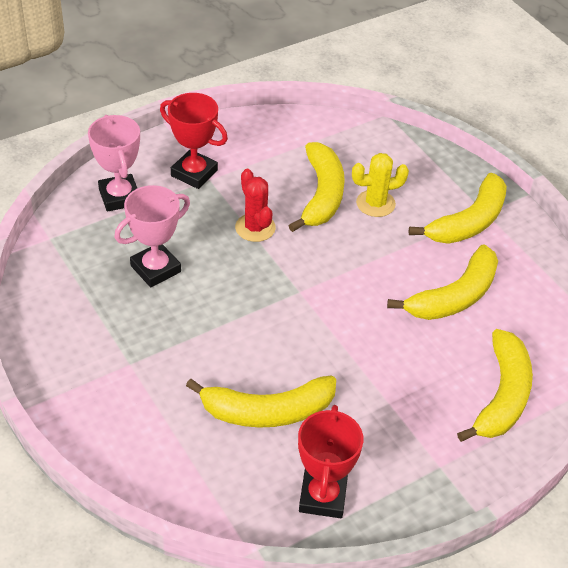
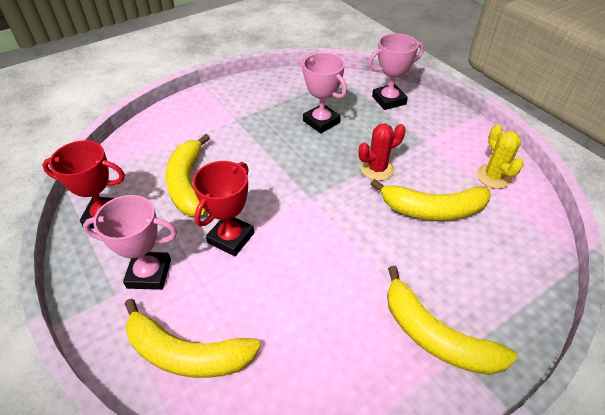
camera: 90 degrees right, 0 degrees up
(194, 173) = (428, 133): red trophy -> red trophy (231, 238)
(375, 203) = (435, 250): yellow cactus -> yellow cactus (493, 177)
(411, 437) = (149, 274): none -> pink trophy
(454, 296) = (319, 316): yellow banana -> none

